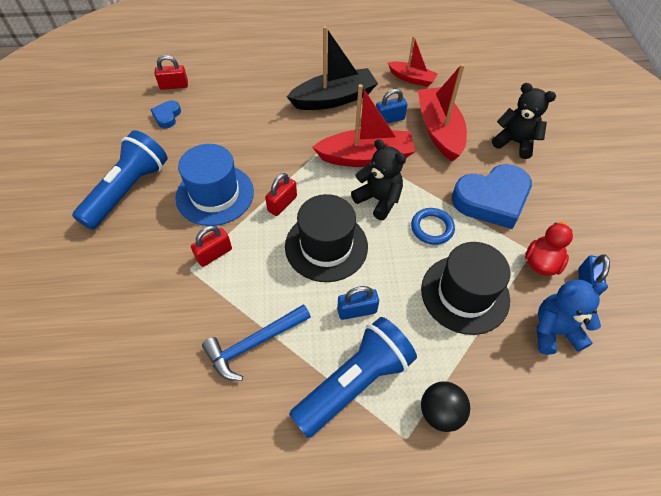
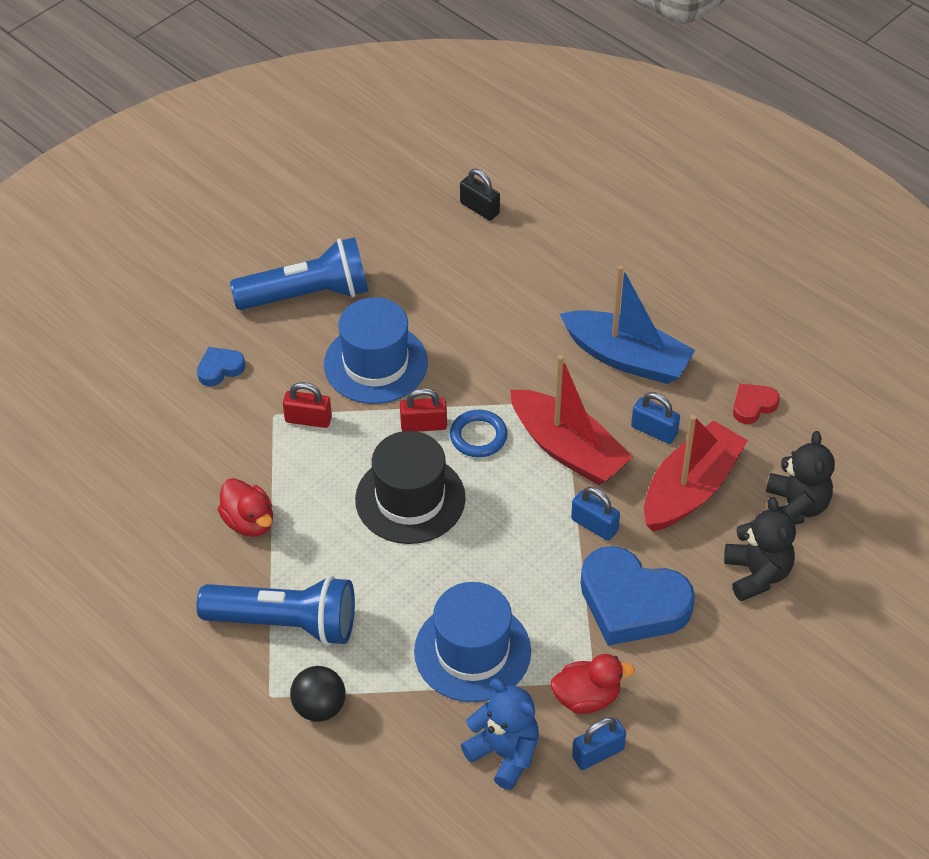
camera: 50 degrees right, 5 degrees down
(167, 116) = (431, 241): blue heart -> blue heart (220, 369)
(174, 86) = (479, 208): red padlock -> black padlock
(254, 344) = (249, 522): blue hammer -> red duck
(334, 99) = (626, 358): black boat -> blue boat
(357, 310) = (361, 575): blue padlock -> blue padlock (594, 525)
(378, 200) = (518, 501): black teddy bear -> black teddy bear (795, 507)
(411, 79) = (753, 406): red boat -> red heart
(432, 228) = (530, 572): blue ring -> blue ring (478, 436)
(465, 294) = (472, 651): black hat -> blue hat

